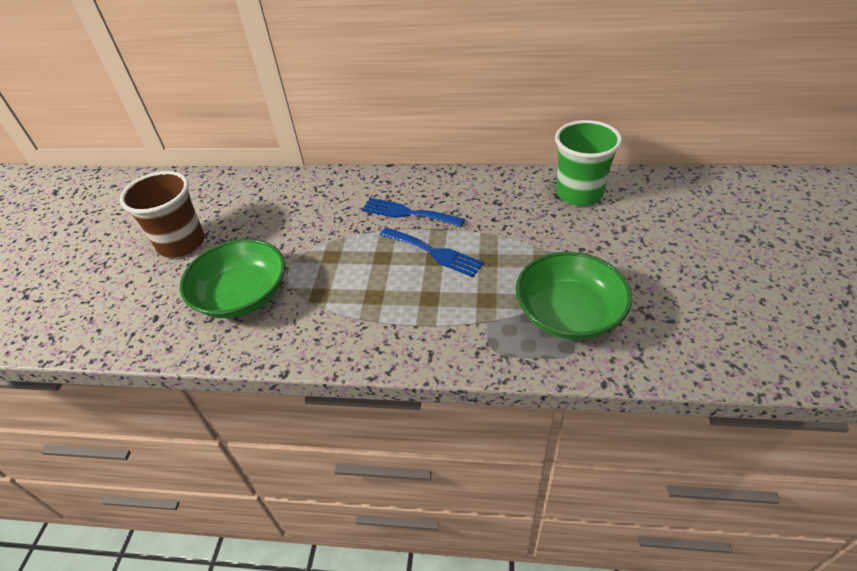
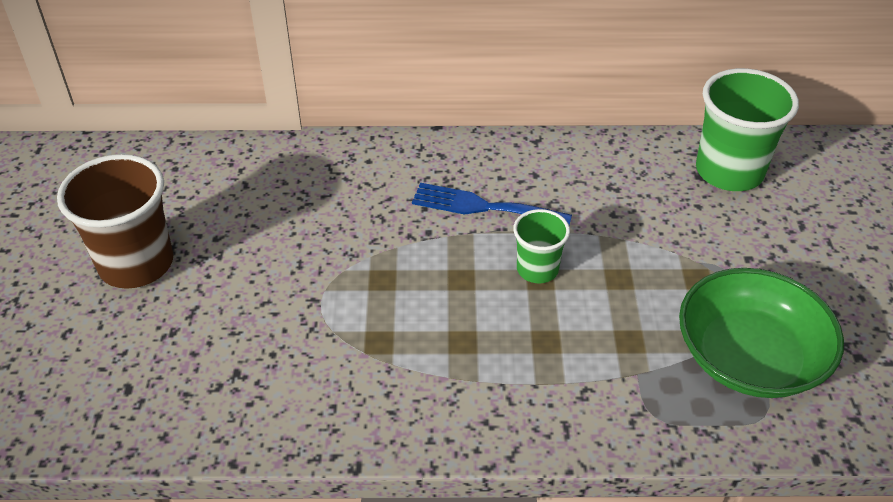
camera: 10 degrees left, 0 degrees up
(242, 295) = (259, 347): green bowl -> none
(434, 253) = (537, 269): blue fork -> green cup

